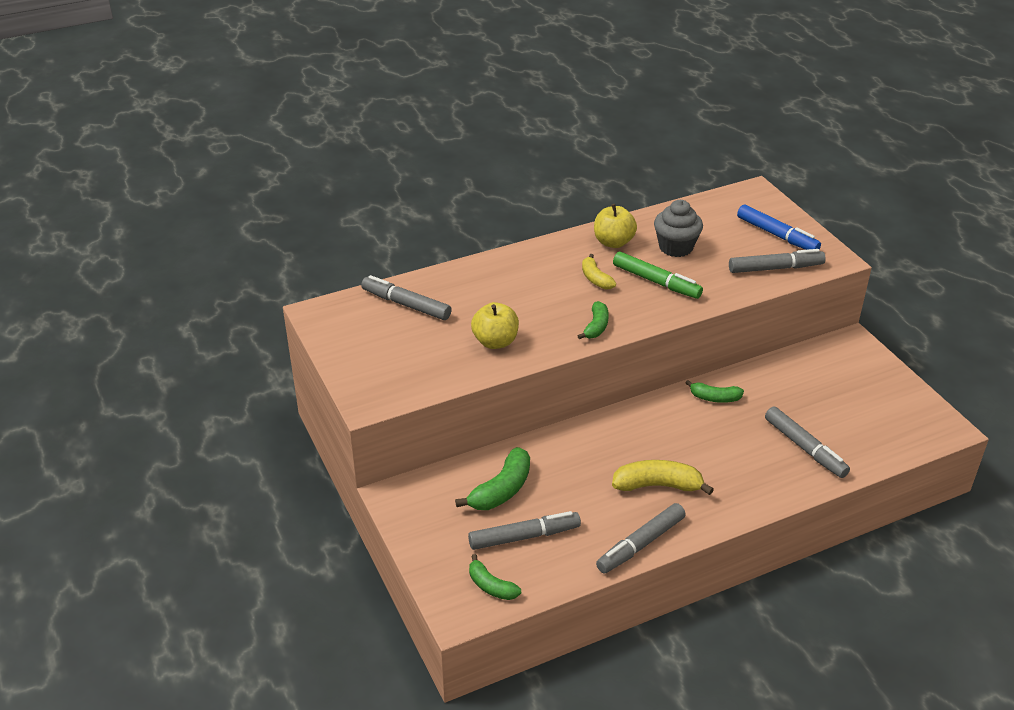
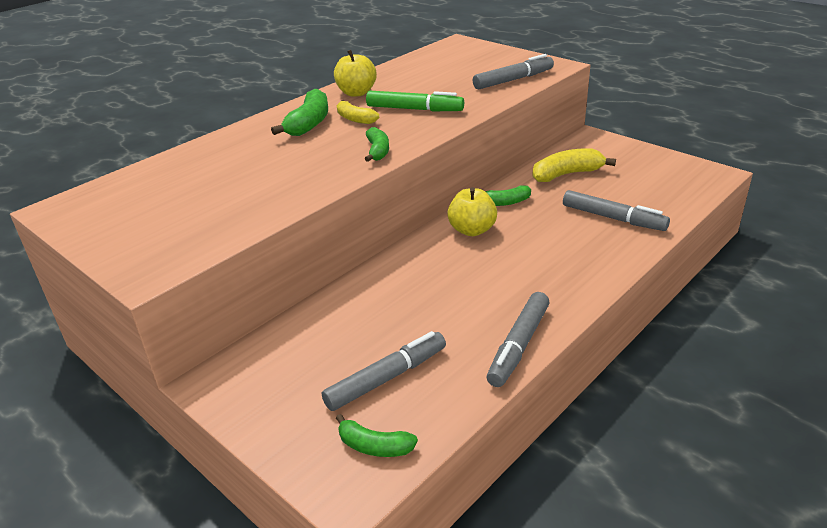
camera: 20 degrees left, 5 degrees down
(406, 304) = (162, 179): grey marker -> none
(495, 342) = (277, 186): yellow apple -> yellow apple (472, 230)
(501, 490) = (337, 338): green banana -> green banana (309, 123)
(658, 485) = (500, 286): yellow banana -> yellow banana (567, 174)
(675, 247) = (416, 85): grey cupcake -> none
(777, 235) = (497, 61): blue marker -> none

